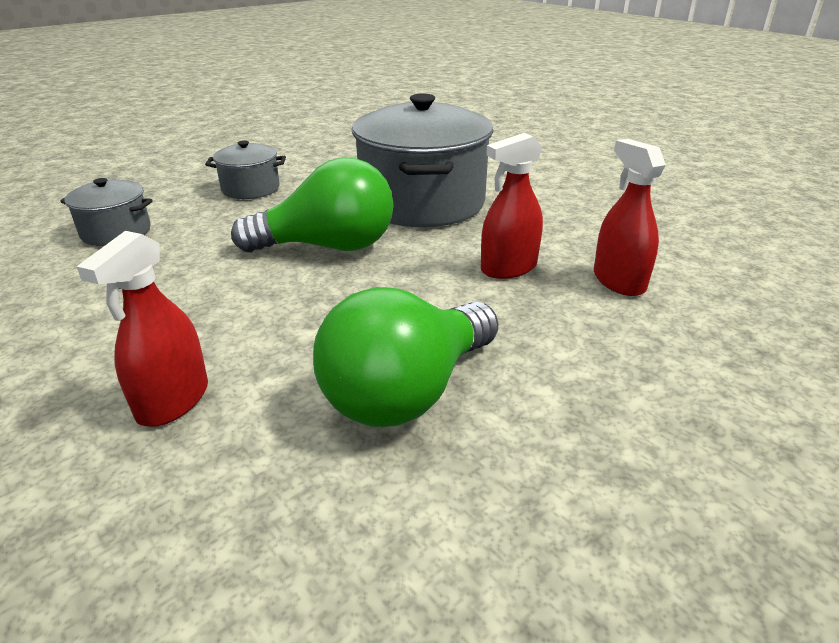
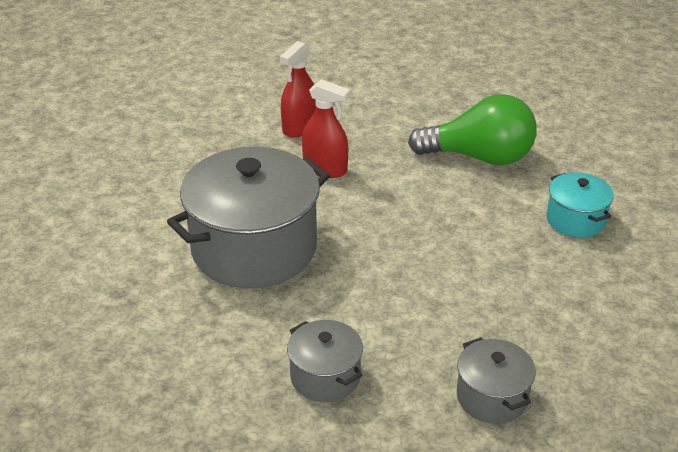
camera: 125 degrees left, 5 degrees up
(173, 401) = (575, 220): red spray bottle -> turquoise pot
(328, 247) = (380, 257): green light bulb -> none

